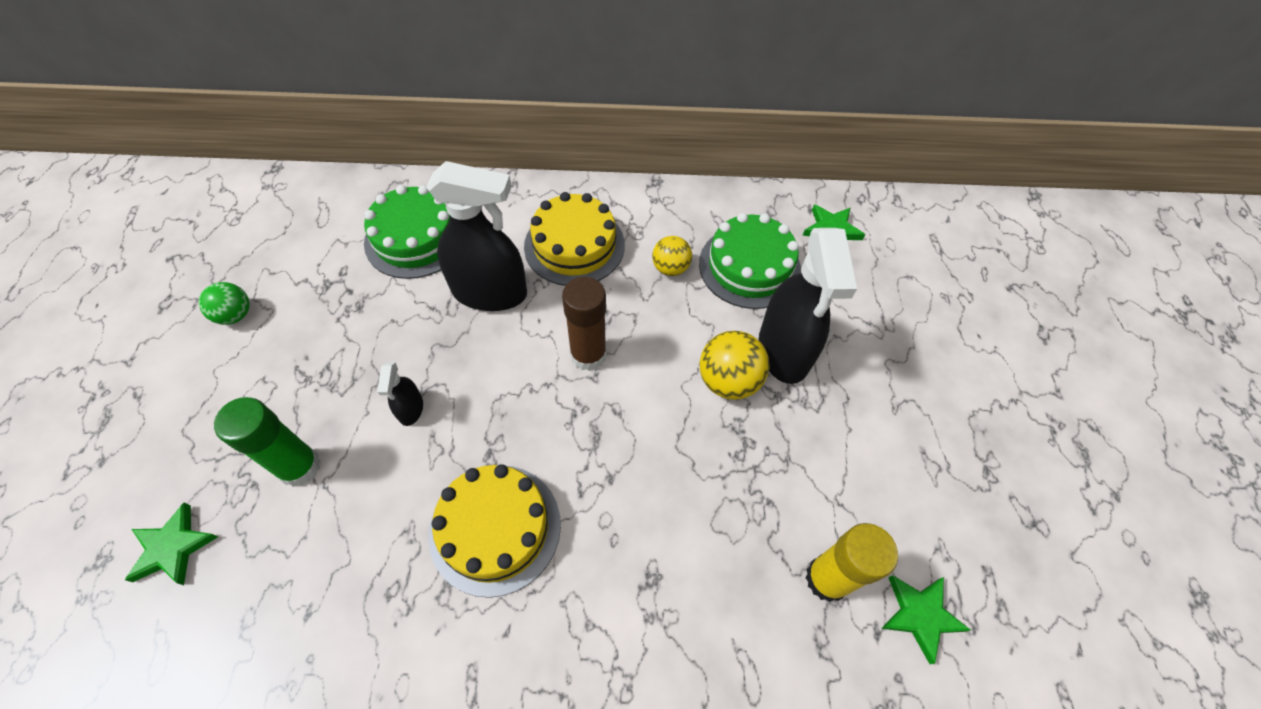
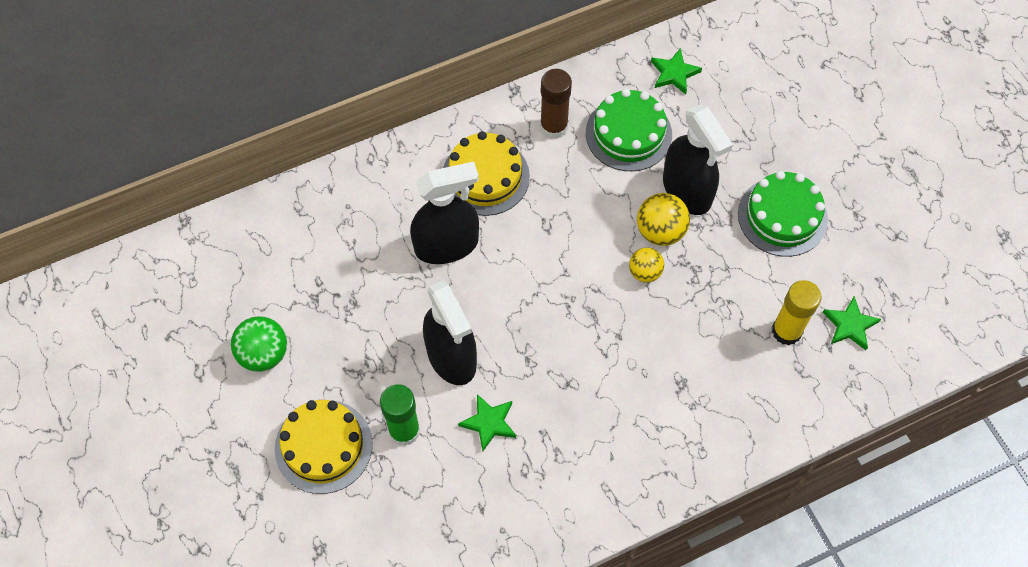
camera: 25 degrees left, 5 degrees up
(173, 547) = (361, 518): green star -> green star (489, 423)
(235, 315) = (264, 354): green ball -> green ball, size x1.52
(410, 409) = (451, 357): black spray bottle -> black spray bottle, size x2.22
(416, 238) = (355, 228): green cake -> green cake (782, 216)
(495, 528) = (564, 403): yellow cake -> yellow cake (323, 446)
(588, 355) = (551, 259): brown glue stick -> brown glue stick (554, 127)
(670, 268) = (570, 162): yellow ball -> yellow ball (645, 272)

